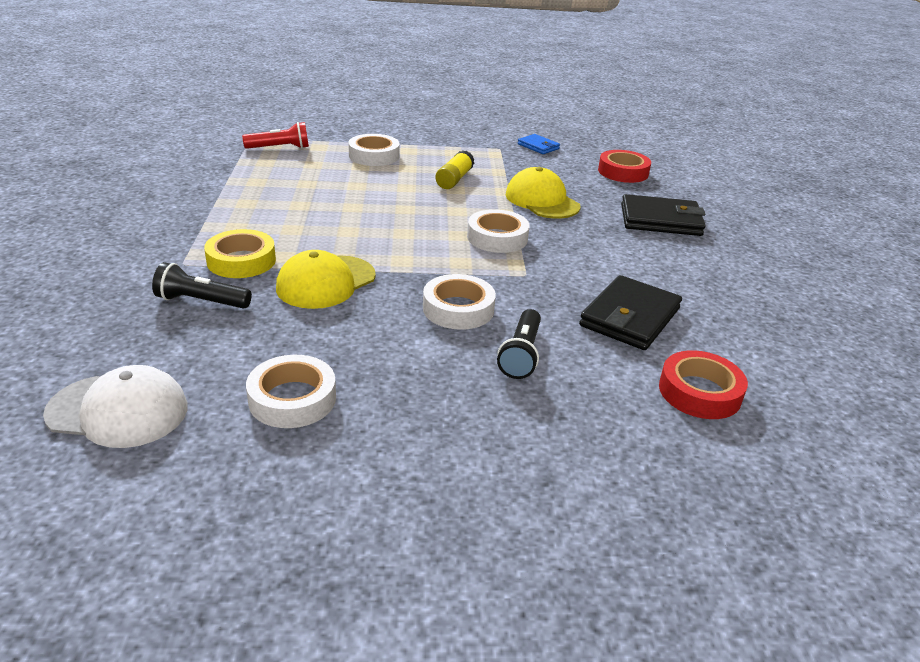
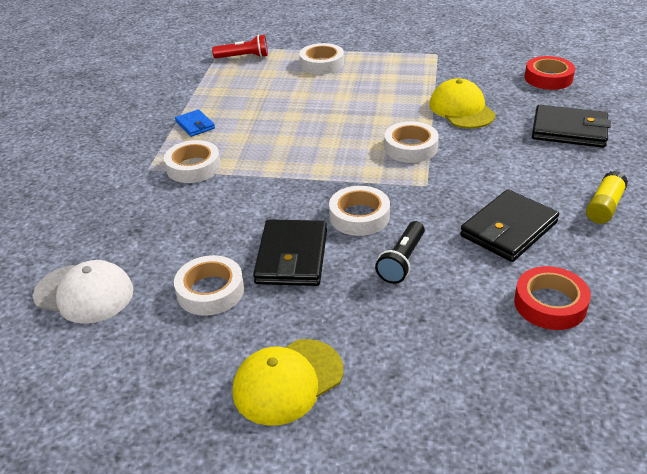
camera: 15 degrees right, 5 degrees up
(201, 301) = (157, 203): black flashlight -> none
(241, 261) = (193, 167): yellow tape -> white tape
(326, 282) = (256, 188): yellow cap -> yellow cap (288, 381)
(388, 355) = (292, 257): none -> black wallet
(454, 179) = (387, 87): yellow glue stick -> yellow glue stick (604, 206)
(538, 146) = (474, 51): blue wallet -> blue wallet (195, 125)

